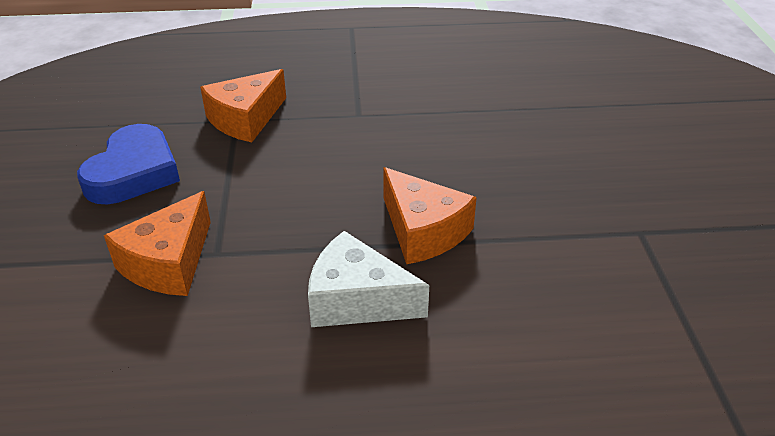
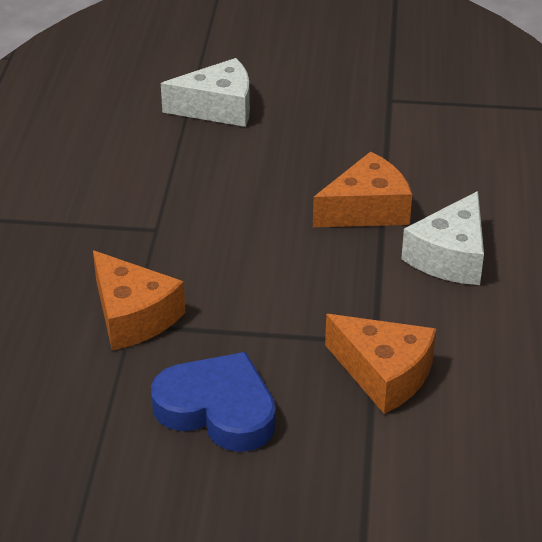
camera: 80 degrees left, 0 degrees up
(553, 122) = (218, 108): none -> white cheese

